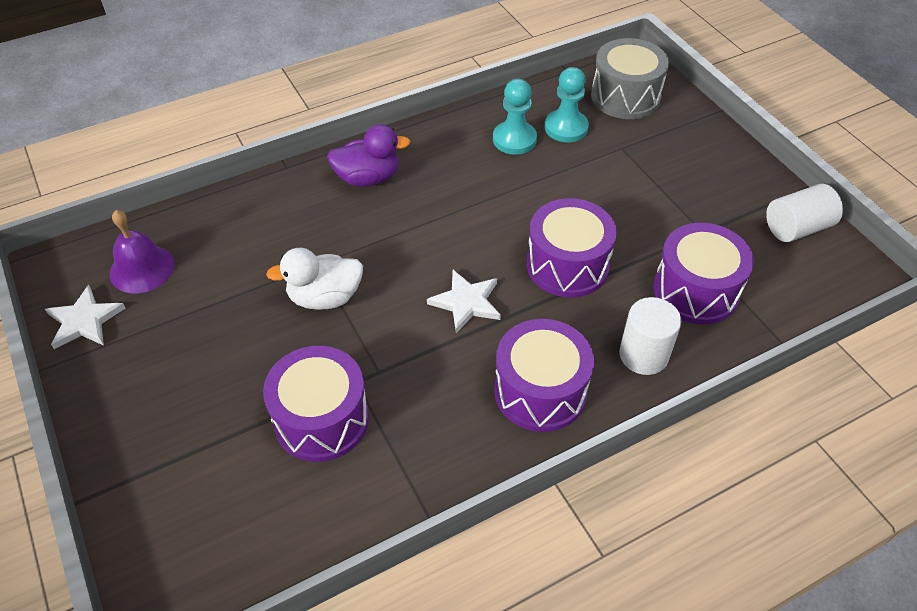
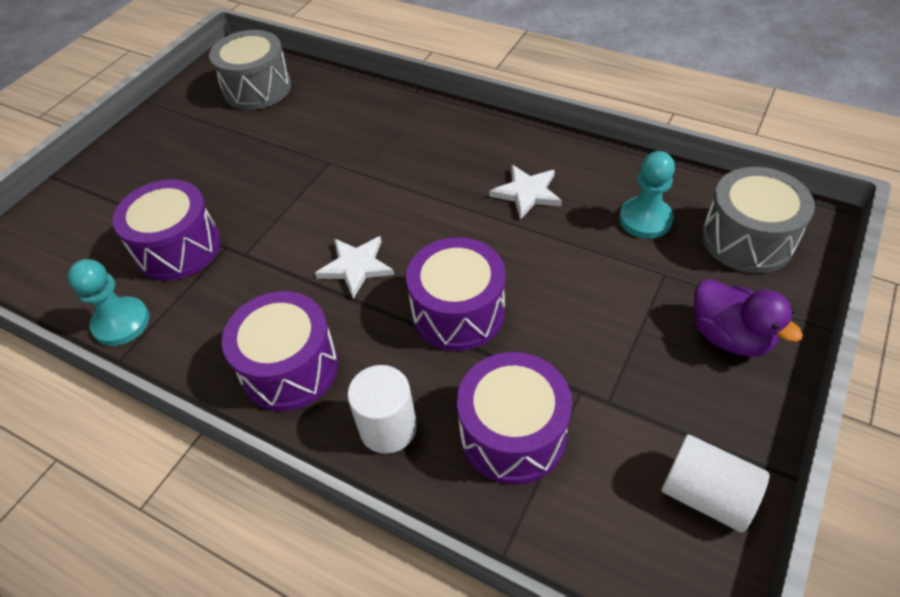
camera: 60 degrees right, 0 degrees up
(84, 321) = (194, 93): white star -> white star (527, 193)
(142, 268) = (257, 88): purple bell -> grey drum
(325, 297) = (297, 185): white duck -> none
(368, 178) = (445, 137): purple duck -> purple duck (729, 336)
(514, 139) = (587, 194): turquoise pawn -> turquoise pawn (121, 323)

